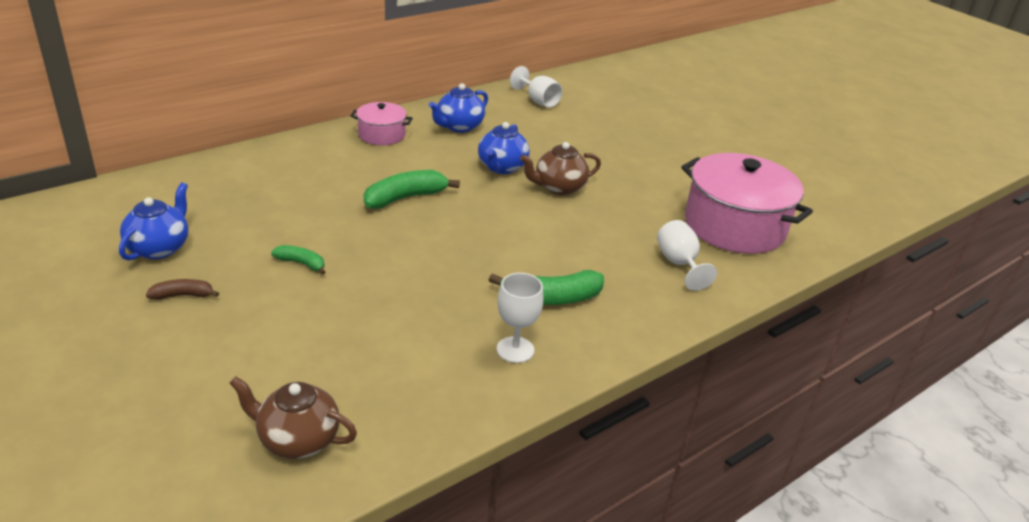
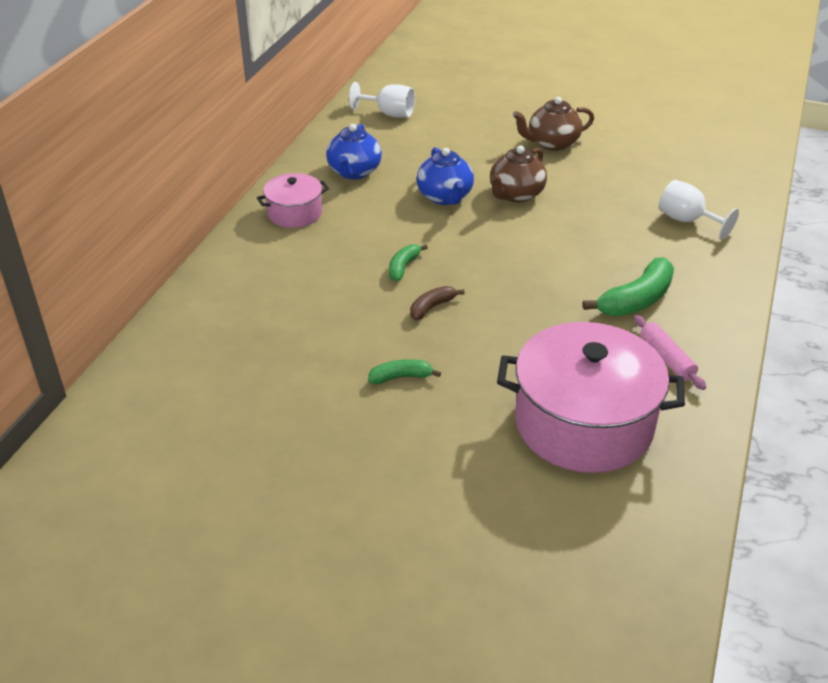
camera: 30 degrees left, 5 degrees up
(159, 248) = (248, 433): blue teapot -> none
(183, 295) = (339, 465): brown banana -> brown banana (432, 307)
(297, 439) = (612, 528): brown teapot -> brown teapot (552, 143)
(405, 198) = (403, 267): green banana -> green banana, size x0.56
(515, 350) = (666, 358): white goblet -> pink rolling pin
(734, 226) = (685, 167): pink pot -> pink pot (583, 424)

